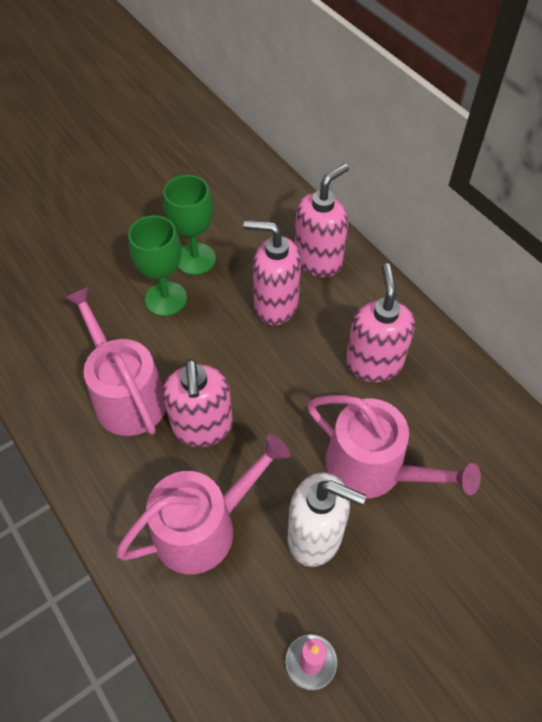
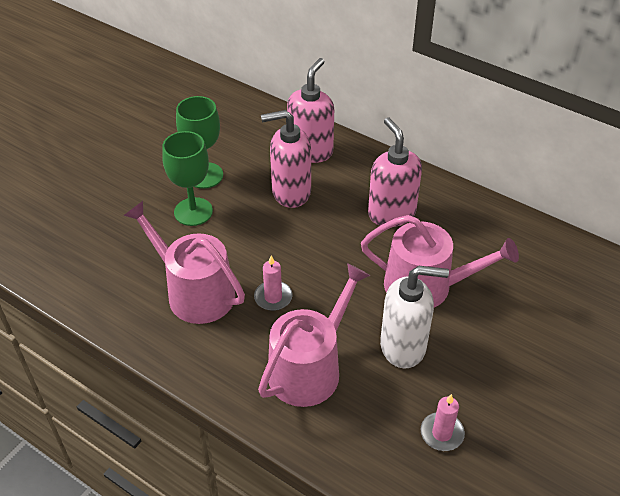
camera: 20 degrees left, 10 degrees down
(202, 427) = (273, 297): pink soap dispenser -> pink candle

